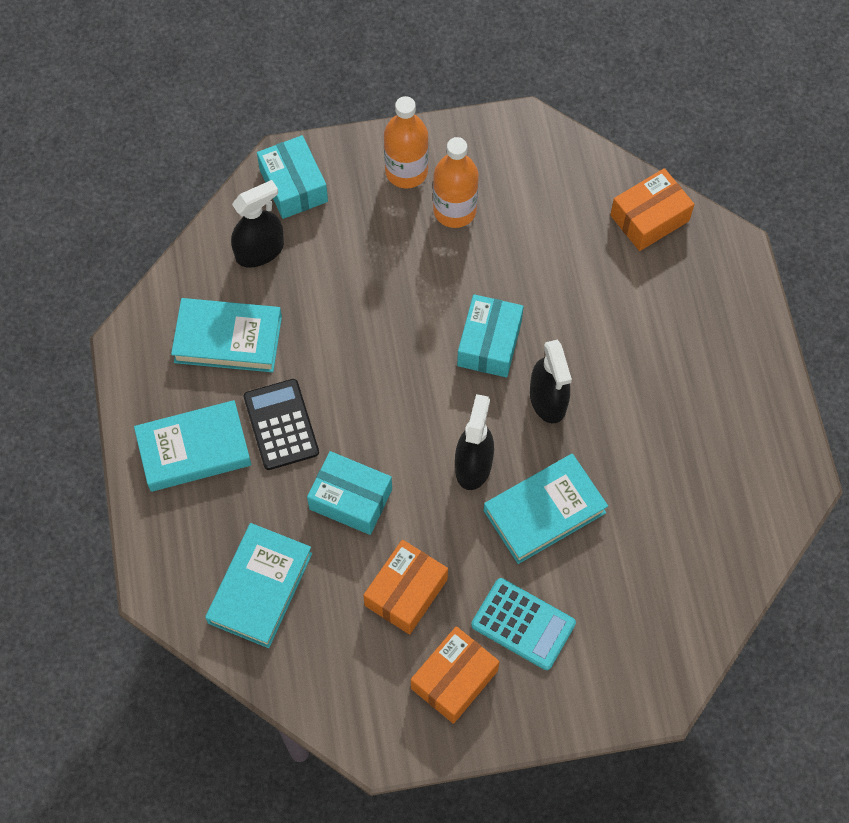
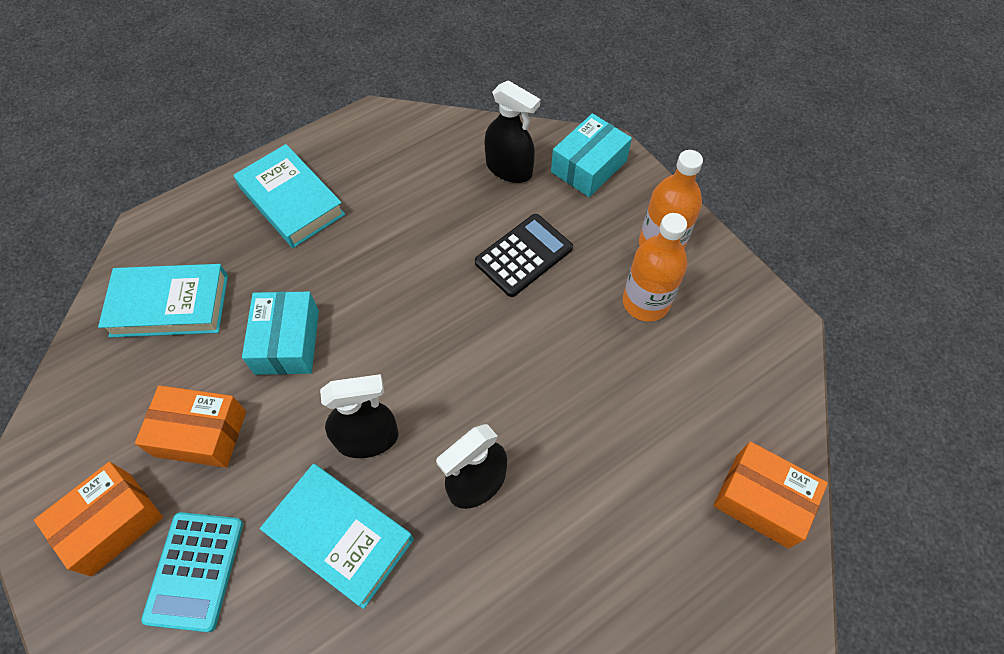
camera: 65 degrees right, 5 degrees down
(228, 339) = (410, 181): turquoise book -> none
(281, 425) = (343, 254): black calculator -> black calculator (523, 255)
(454, 679) = (111, 523): orange box -> orange box turned 60 degrees counterclockwise
(489, 343) = (515, 396): turquoise box -> none

